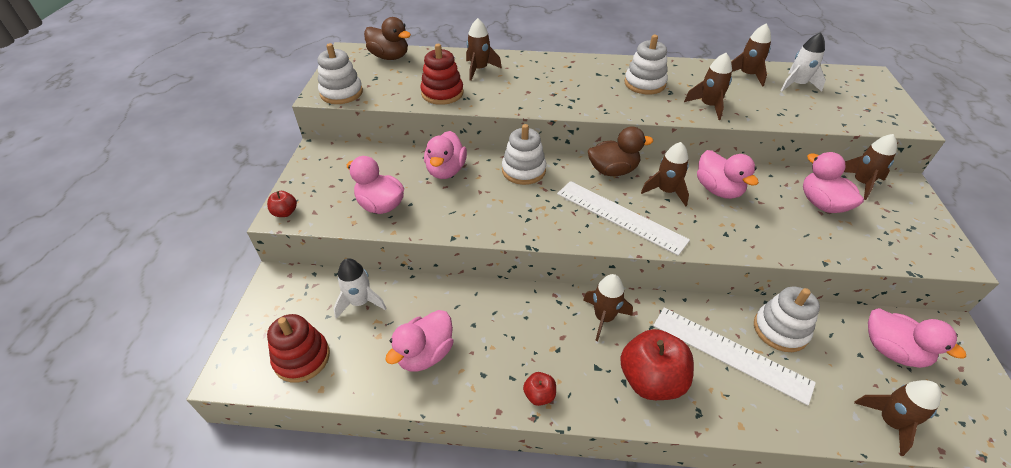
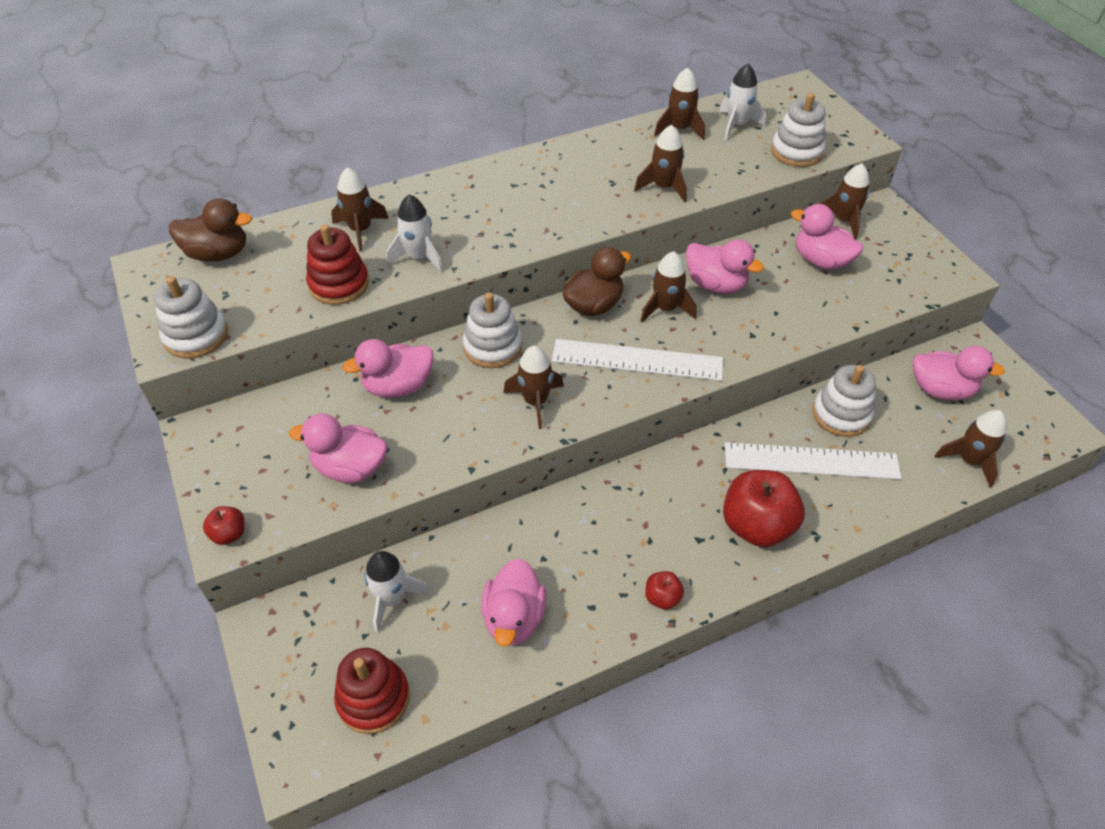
camera: 30 degrees left, 5 degrees up
(446, 171) = (398, 386): pink duck -> pink duck turned 90 degrees clockwise
(502, 94) = (418, 257): none -> white rocket
(604, 318) = (673, 483): brown rocket -> brown rocket (535, 401)
(644, 84) = (576, 180): white stacking toy -> white stacking toy (796, 152)

